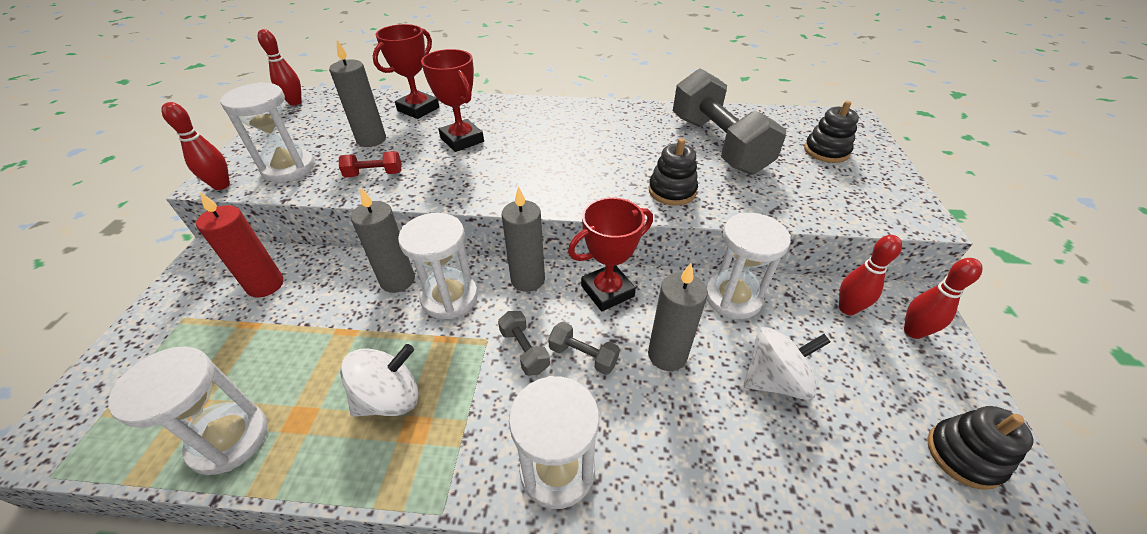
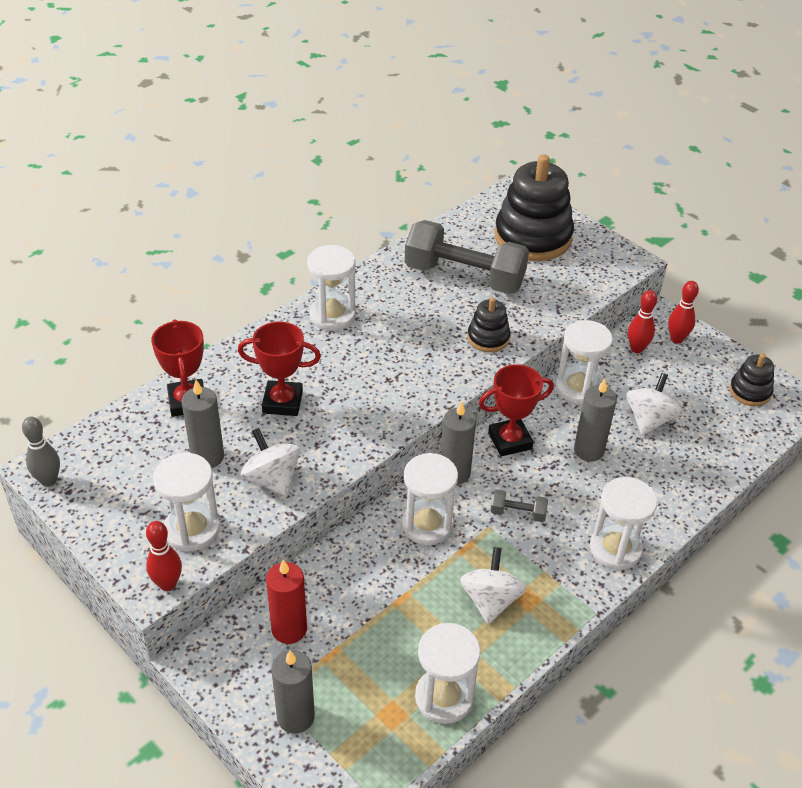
camera: 50 degrees left, 0 degrees up
(295, 102) = (48, 480): red bowling pin -> grey bowling pin
(374, 174) = (272, 479): red dumbbell -> white spinning top
(397, 280) = (375, 545): grey candle -> grey candle (295, 717)
(579, 116) = (332, 315): none -> white hourglass
(583, 356) = (551, 488): grey dumbbell -> none
(607, 291) = (510, 440): red trophy -> red trophy turned 60 degrees clockwise
(826, 151) = (533, 237): black stacking toy -> black stacking toy, size x2.03

